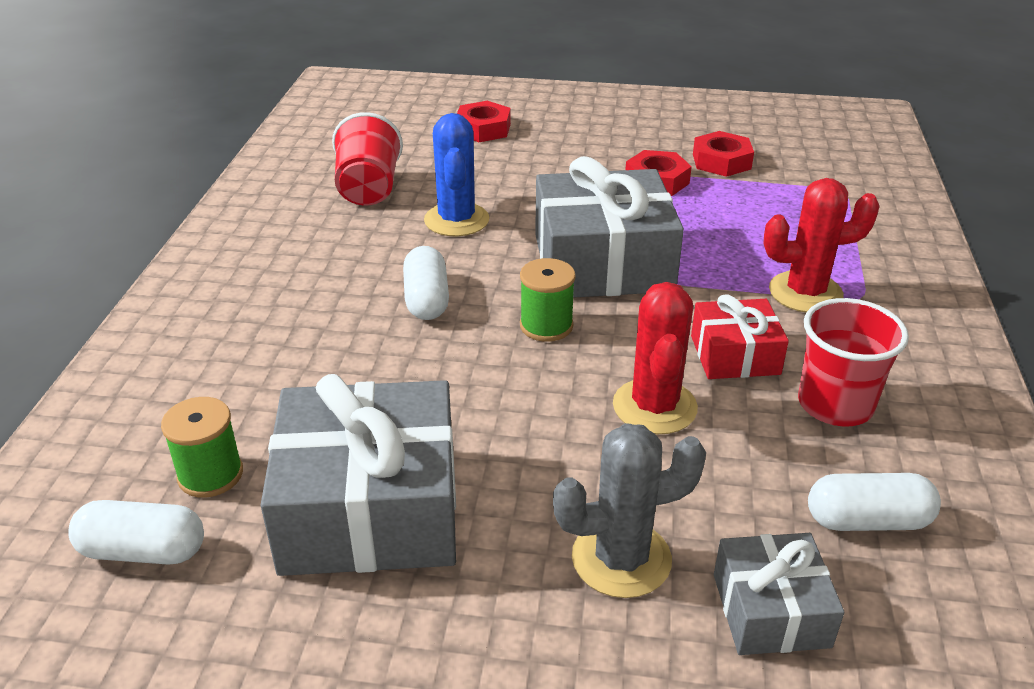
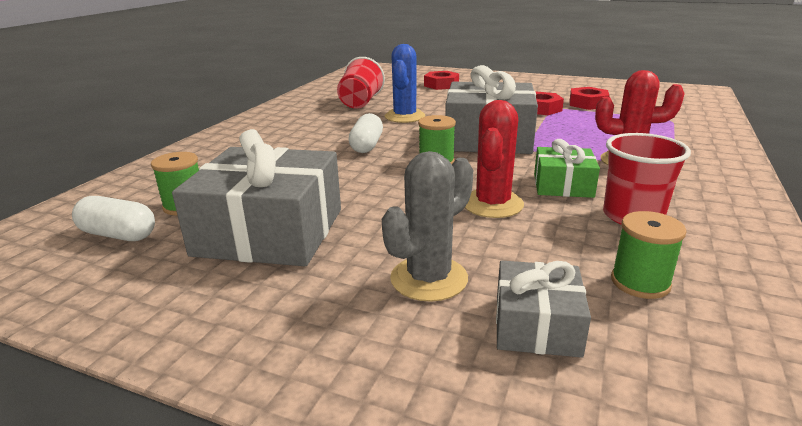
camera: 15 degrees right, 10 degrees down
(621, 559) = (429, 278): grey cactus -> grey cactus turned 45 degrees counterclockwise
(735, 355) = (563, 185): red gift -> green gift
(867, 521) = (640, 282): white capsule -> green spool

